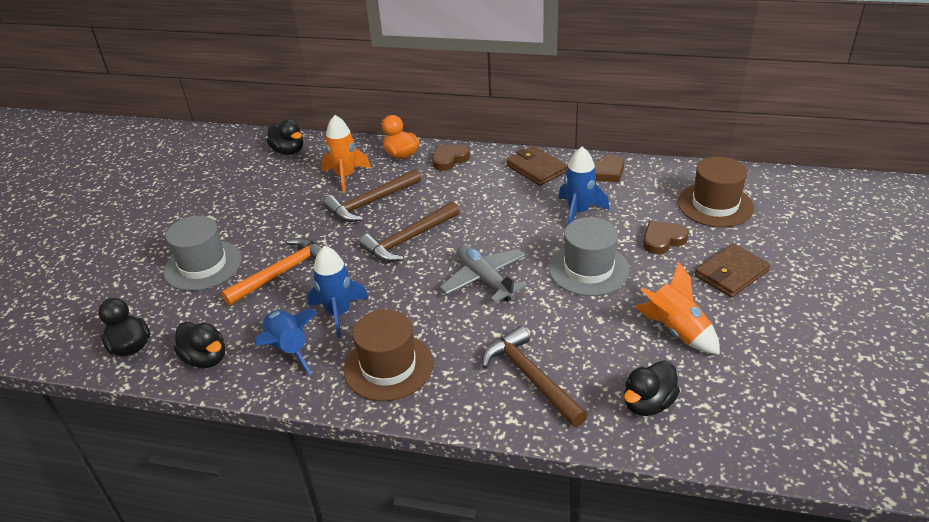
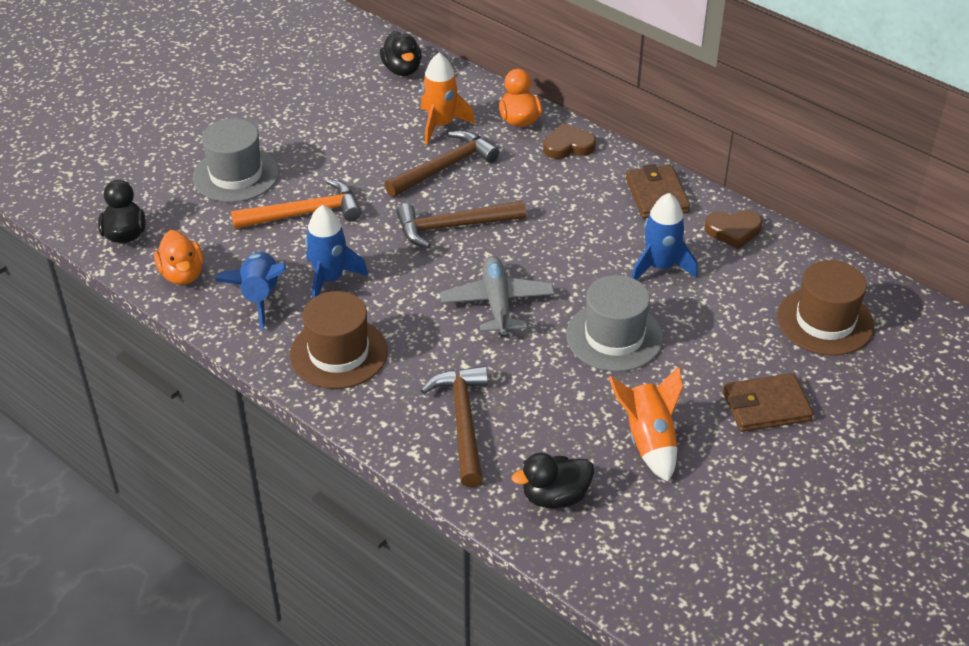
camera: 25 degrees right, 5 degrees up
(206, 358) = (182, 274): black duck -> orange duck
(371, 202) = (445, 167): brown hammer -> brown hammer turned 150 degrees clockwise
(663, 240) = (725, 337): brown heart -> none

